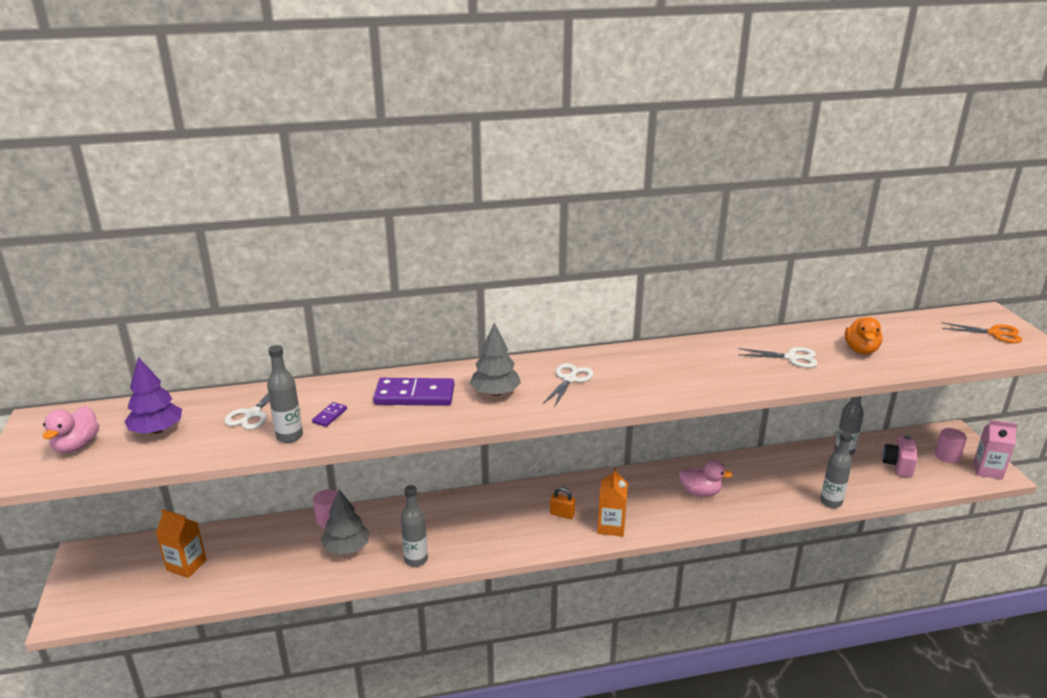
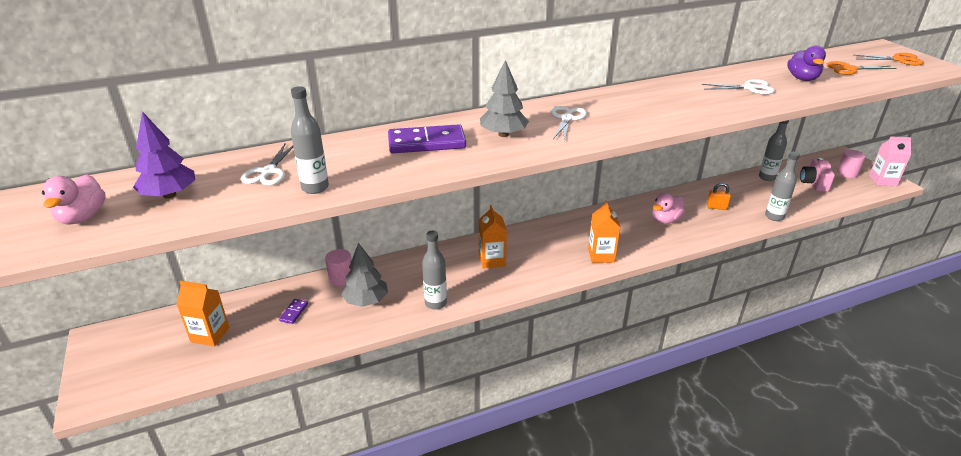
camera: 10 degrees left, 5 degrees up
(329, 416) = (349, 167): purple domino -> purple domino (294, 312)
(490, 518) = (492, 260): none -> orange carton
(562, 514) = (554, 250): orange padlock -> orange padlock (716, 207)
(700, 492) = (665, 220): pink duck -> pink duck turned 135 degrees clockwise
(861, 350) = (802, 78): orange duck -> purple duck
(926, 342) = (849, 69): none -> orange scissors

